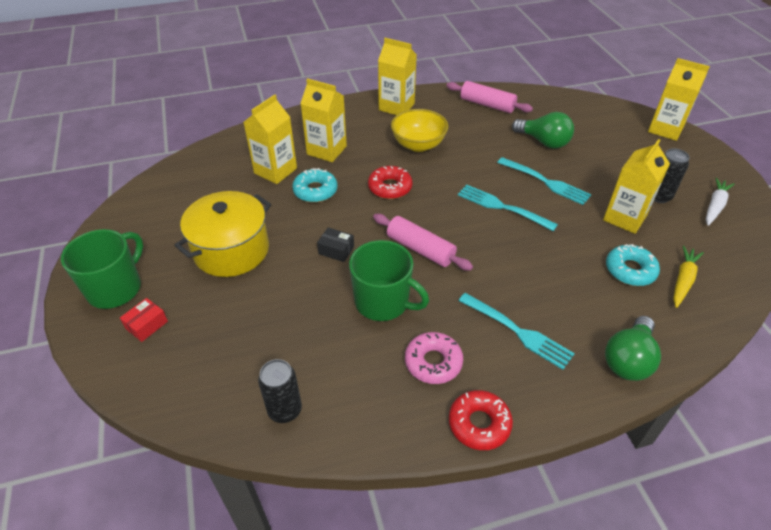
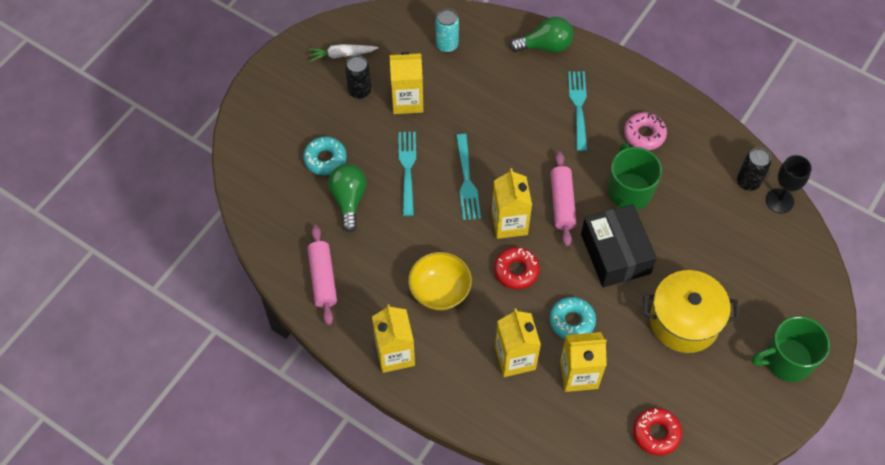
camera: 130 degrees left, 15 degrees up
(147, 325) = (785, 309): red box -> none
(233, 421) = (779, 201): none -> black goblet
(336, 250) = (615, 254): black box -> black box, size x2.40
(479, 424) = (659, 90): red donut -> red donut (656, 433)
(630, 270) = (464, 75): turquoise donut -> turquoise donut (325, 159)
(665, 129) = (248, 123): yellow carton -> yellow carton (509, 223)
(683, 280) = (447, 45): yellow carrot -> turquoise can

